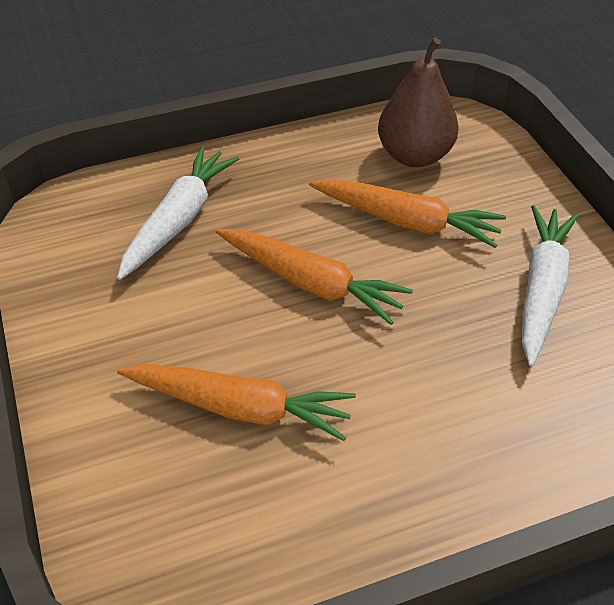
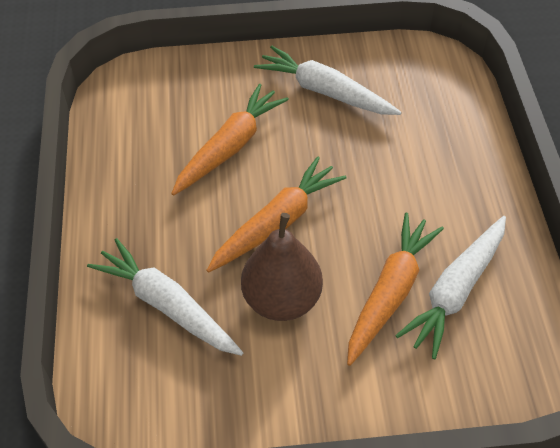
camera: 75 degrees left, 5 degrees up
(259, 480) = (455, 291): none -> white carrot
(414, 155) = (154, 122): brown pear -> brown pear (282, 300)

